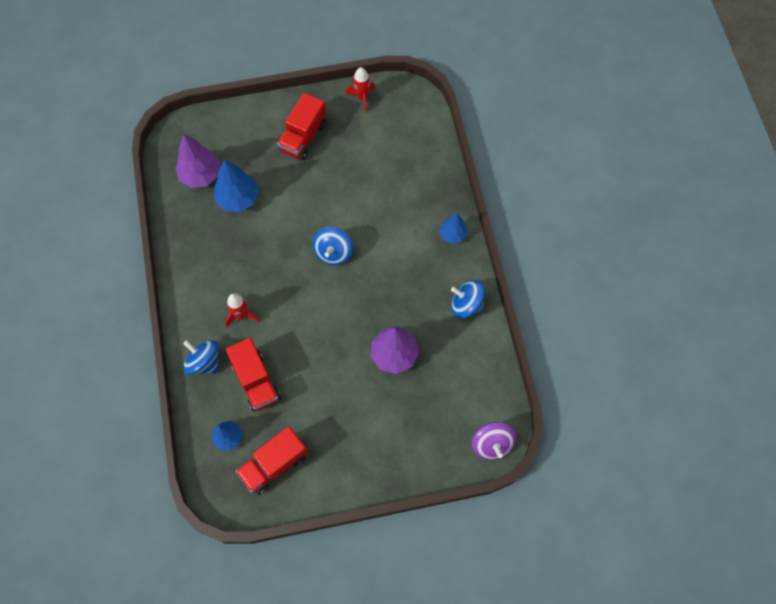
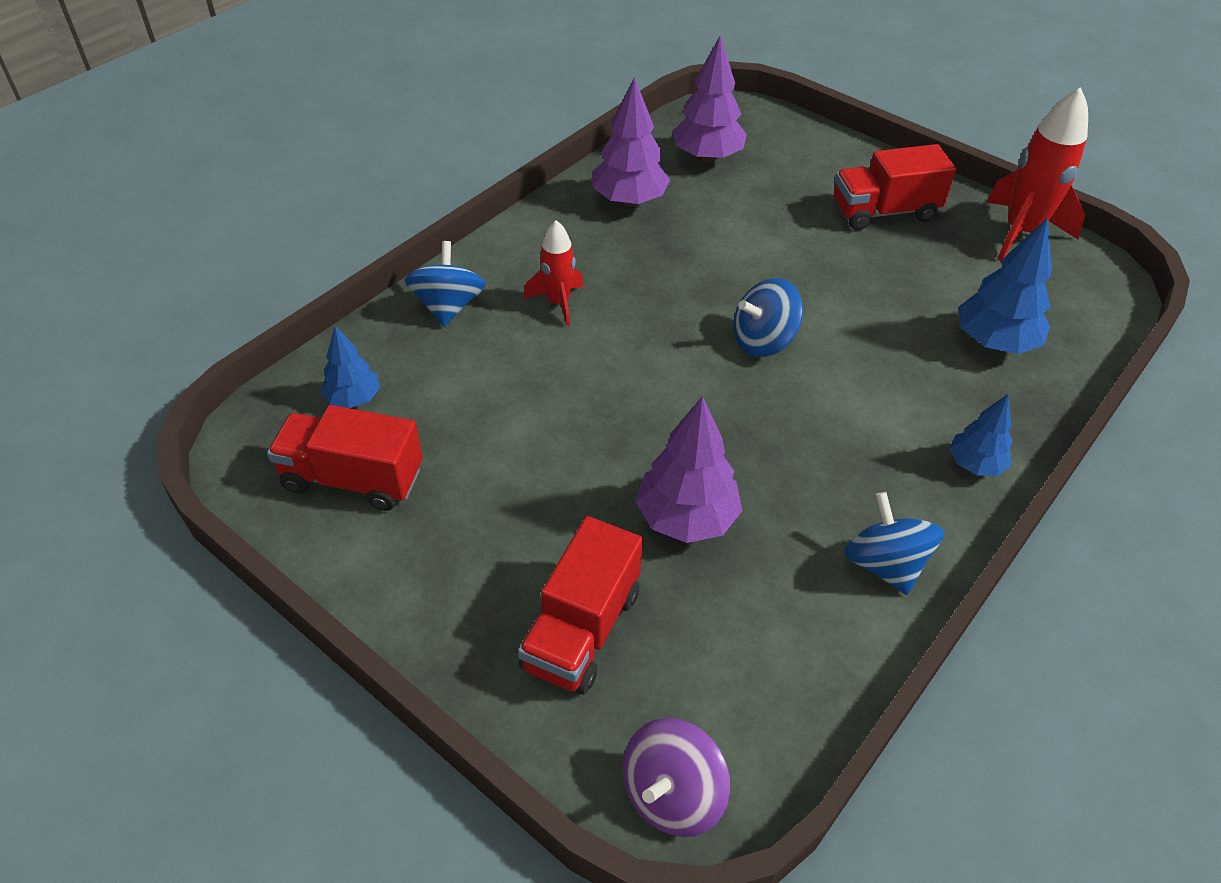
camera: 50 degrees right, 20 degrees down
(201, 233) = (629, 200): none -> purple tree
(238, 198) = (719, 204): blue tree -> blue tree (994, 342)
(256, 381) = (472, 376): red truck -> red truck (582, 630)
(362, 98) = (1021, 232): red rocket -> red rocket, size x1.69

